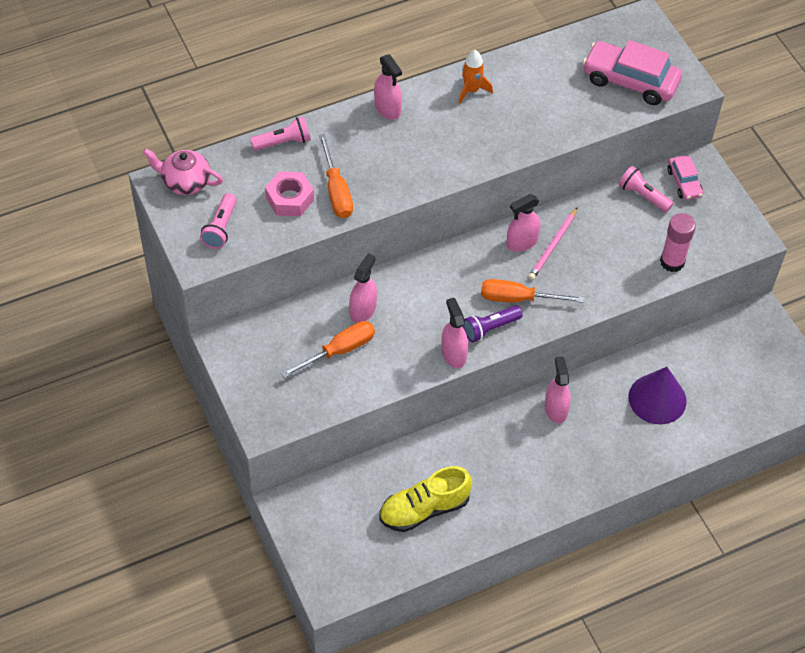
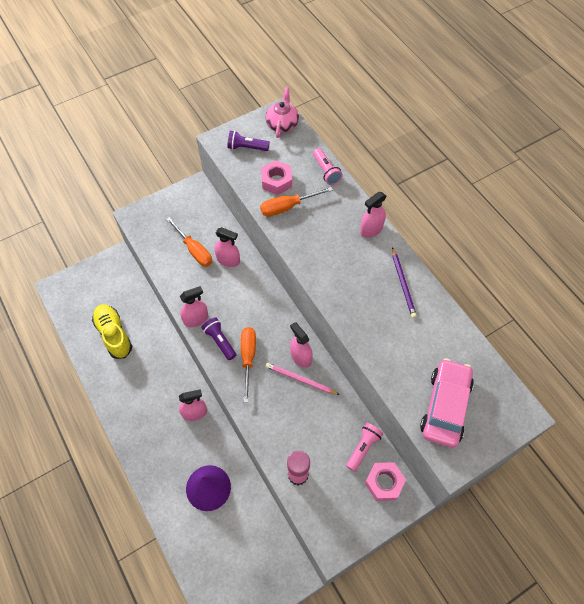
camera: 85 degrees right, 5 degrees up
(221, 228) = (246, 147): pink flashlight -> purple flashlight
(471, 90) = (403, 284): orange rocket -> purple pencil
(684, 182) = (384, 483): pink car -> pink nut

